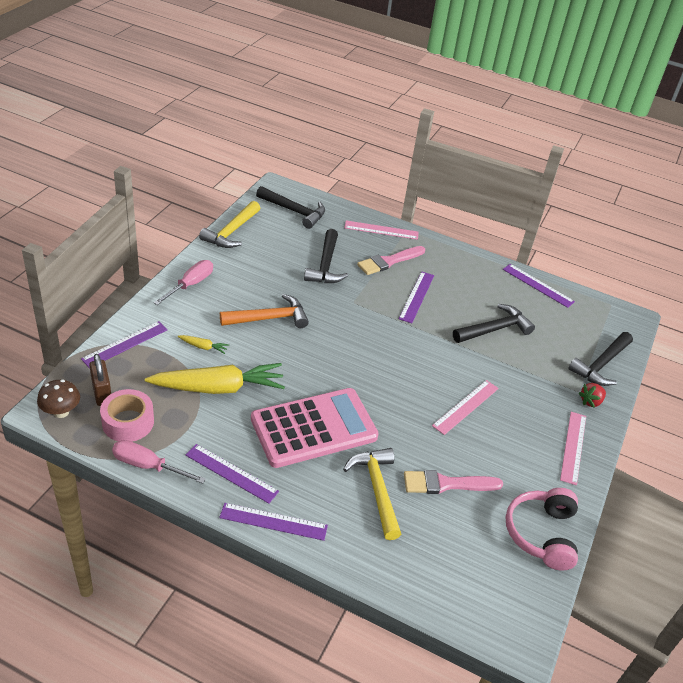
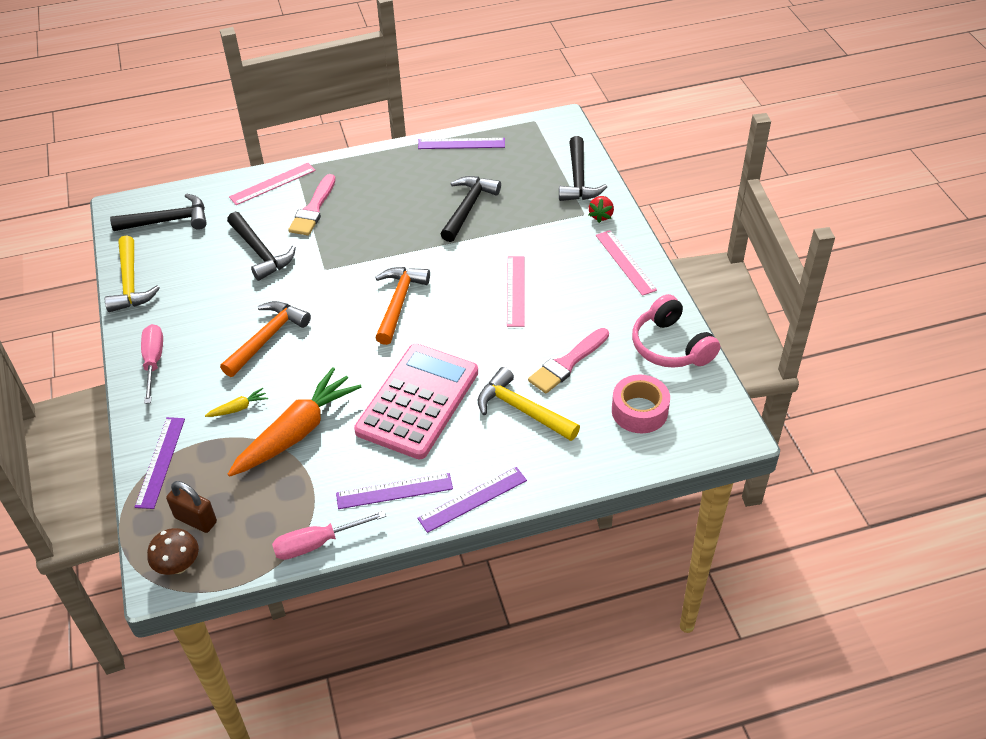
camera: 35 degrees left, 5 degrees up
(128, 422) = (252, 524): pink tape -> pink tape (639, 411)
(219, 388) = (297, 432): yellow carrot -> orange carrot
(375, 356) = (399, 303): none -> orange hammer
(417, 297) = (374, 225): purple ruler -> none

